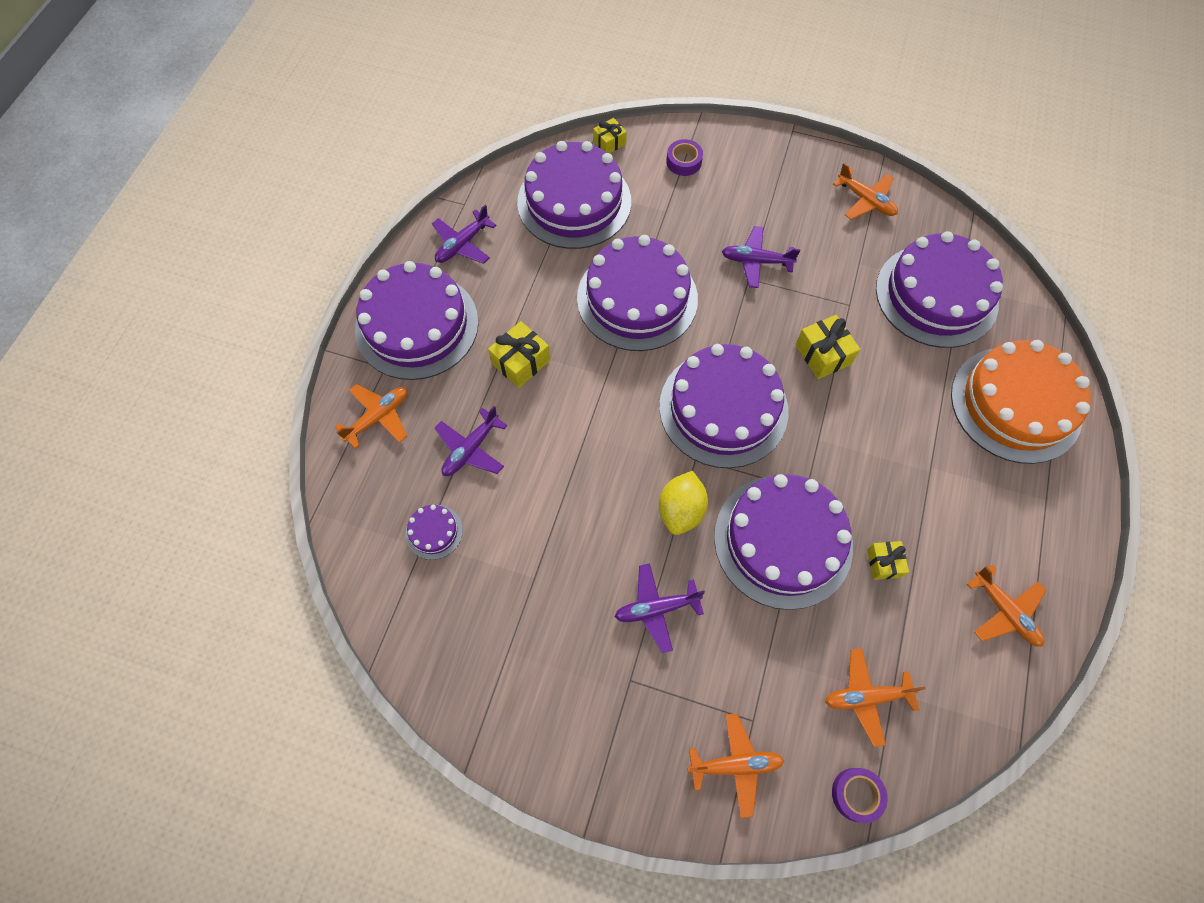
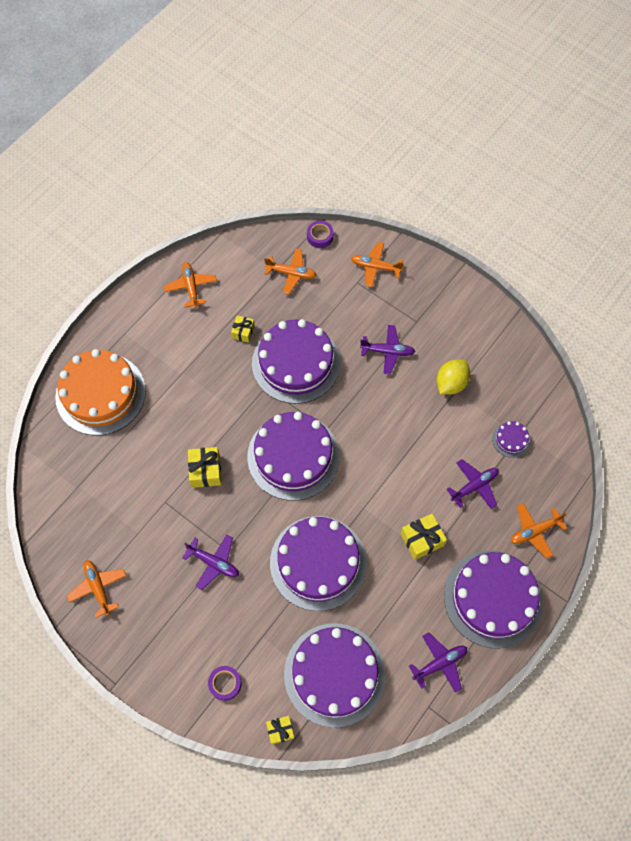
camera: 160 degrees left, 0 degrees up
(681, 510) = (350, 401): yellow lemon -> yellow lemon (451, 383)
(936, 295) = (99, 487): purple cake -> none

